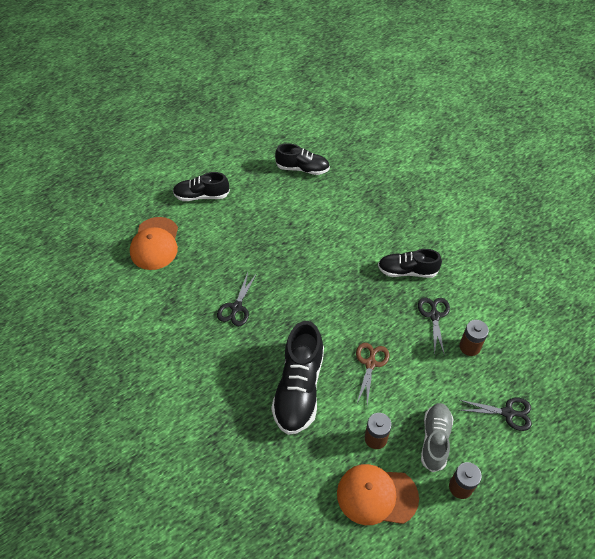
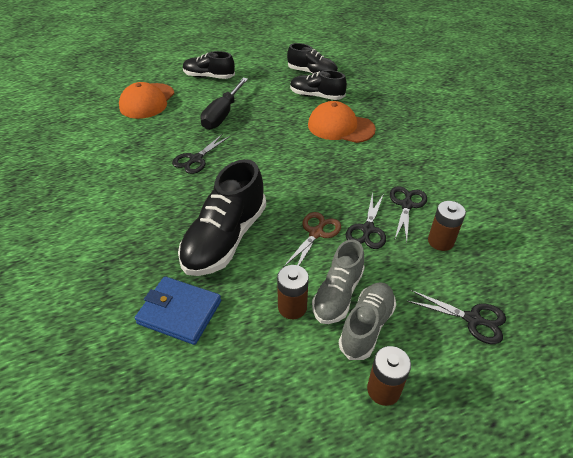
camera: 15 degrees right, 10 degrees down
(237, 245) = (222, 114): none -> black screwdriver
(292, 466) = (179, 312): none -> blue wallet
(376, 495) = (267, 371): orange cap -> orange cap (340, 127)
(406, 417) = (338, 294): none -> grey shoe
(407, 271) = (389, 162): black shoe -> black shoe (316, 96)
(410, 349) = (367, 229): none -> black scissors

